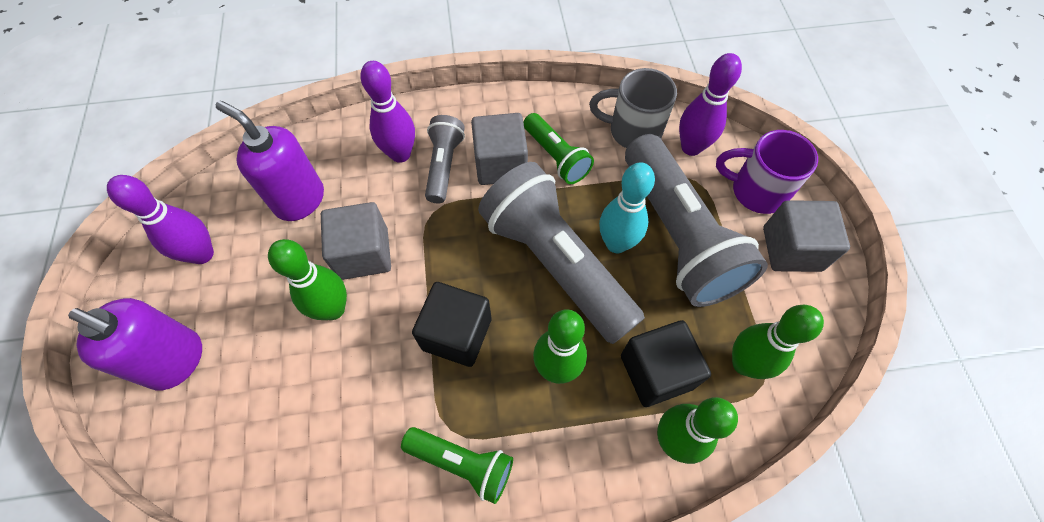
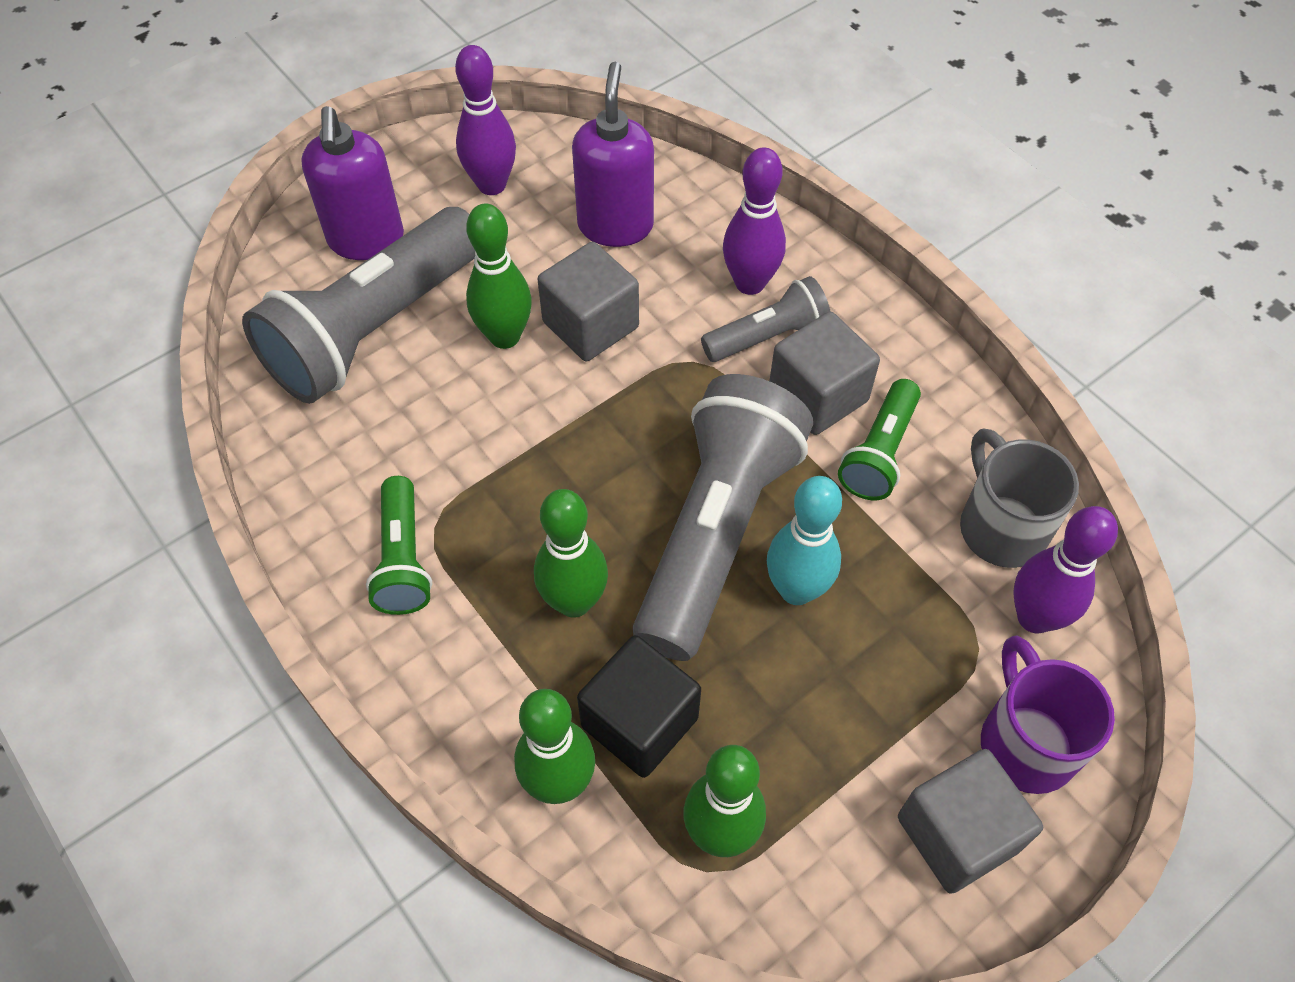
camera: 60 degrees right, 5 degrees down
(457, 334) = (551, 472): black cube -> none
(677, 235) = (865, 662): grey flashlight -> grey flashlight (374, 328)

